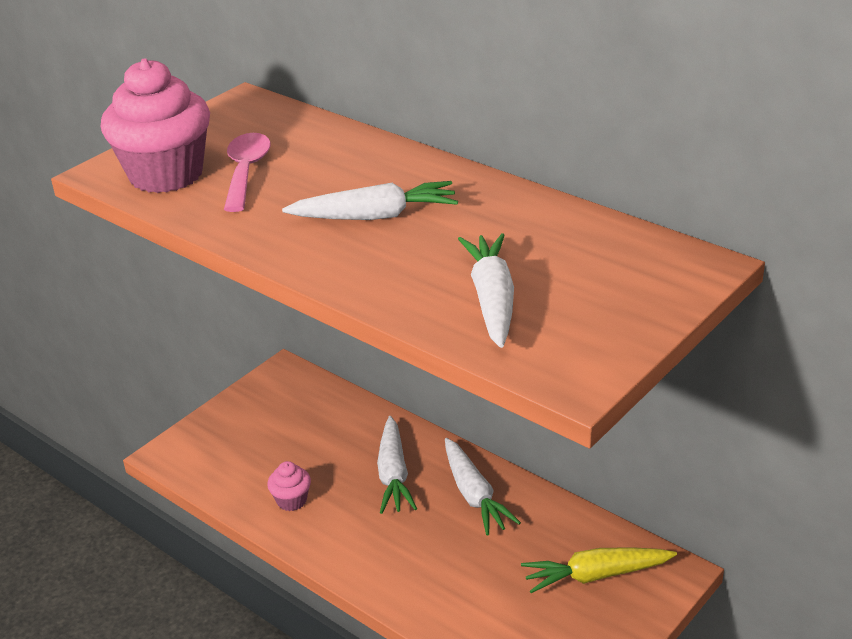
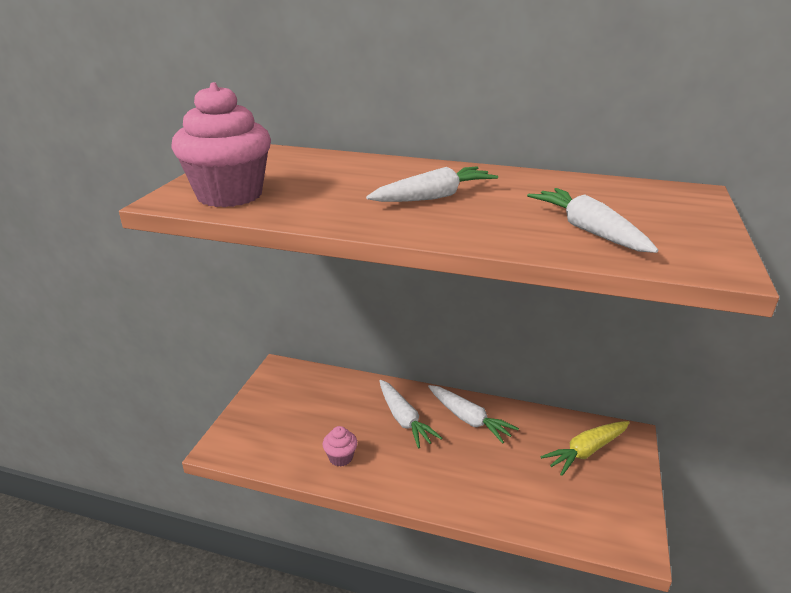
camera: 25 degrees left, 5 degrees down
(246, 171) = (298, 185): pink spoon -> none

